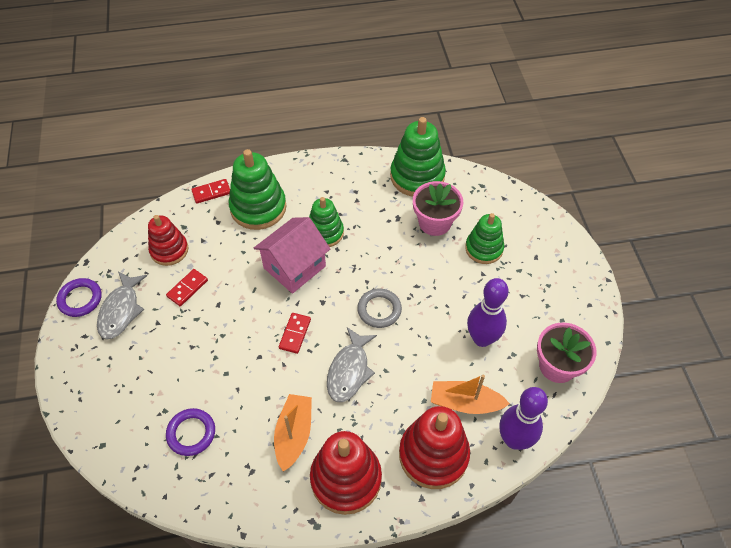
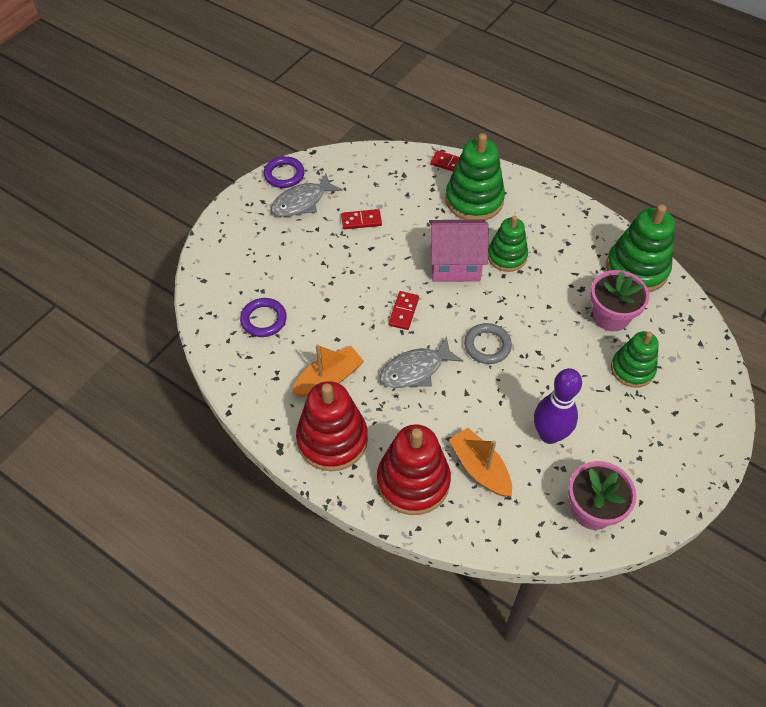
camera: 45 degrees right, 0 degrees up
(169, 250) = (376, 184): red stacking toy -> none
(295, 334) = (403, 311): red domino -> red domino turned 45 degrees counterclockwise
(514, 439) = (489, 528): purple bowling pin -> none

